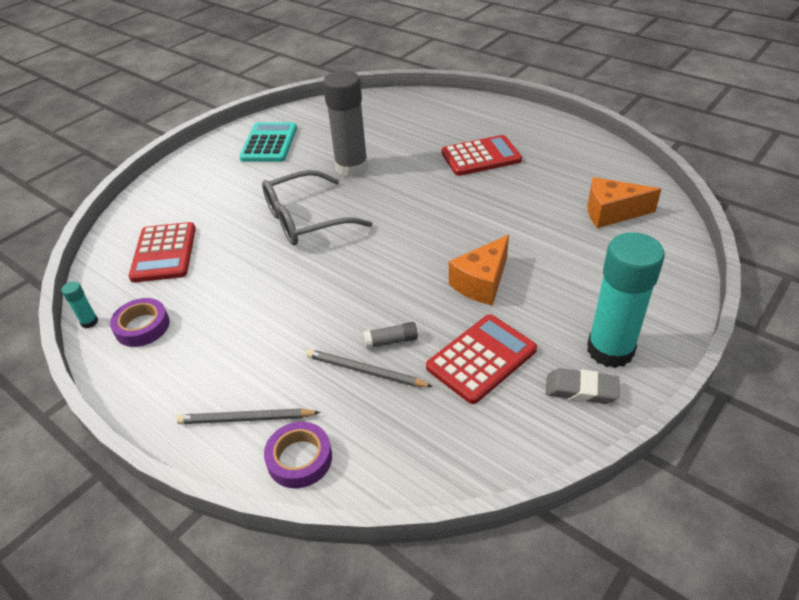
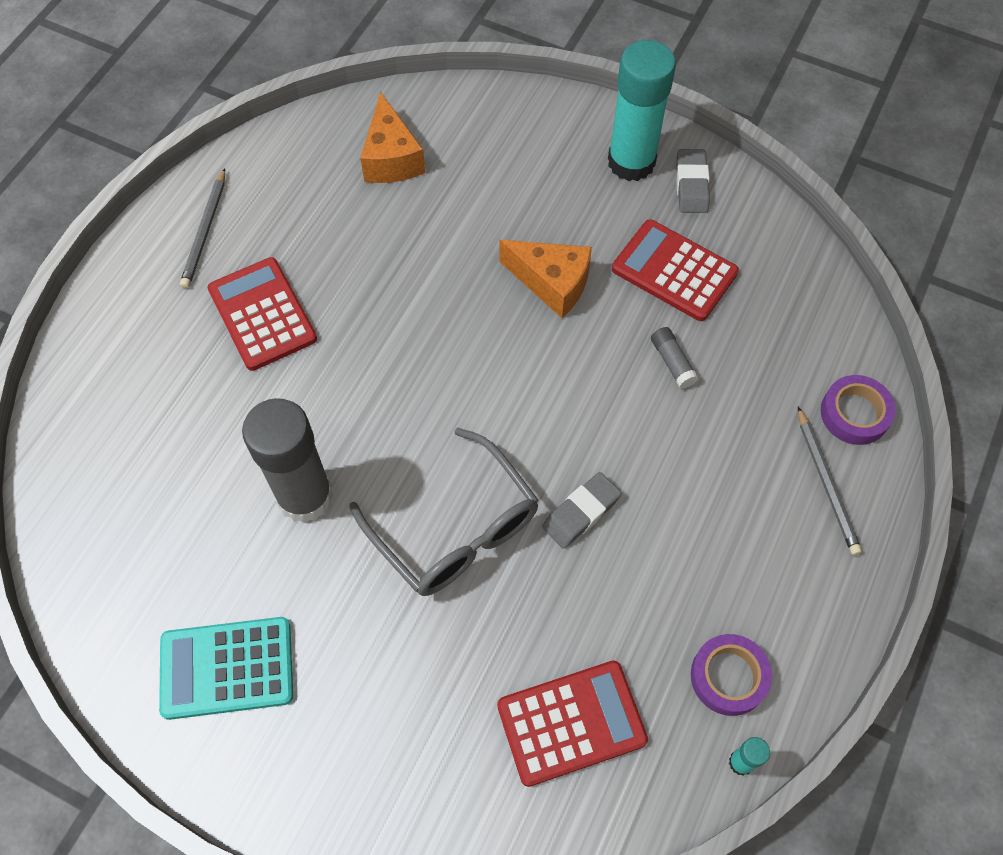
camera: 105 degrees left, 20 degrees up
(290, 274) = (581, 513): none -> grey eraser
(365, 371) = (724, 379): grey pencil -> grey pencil (205, 231)

